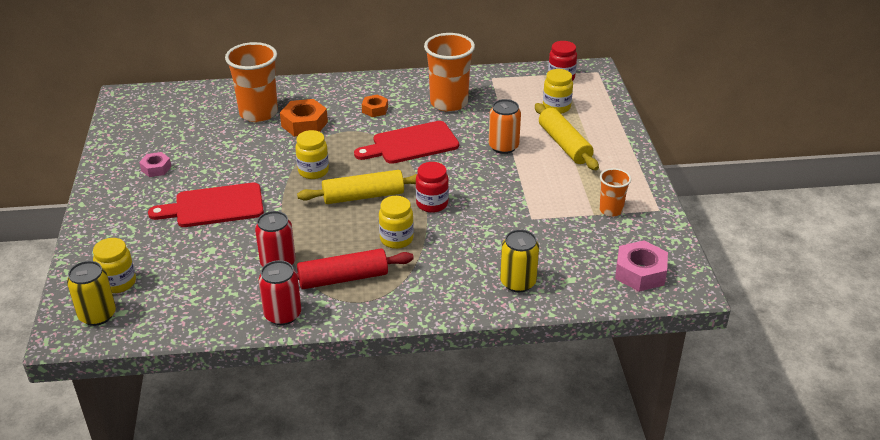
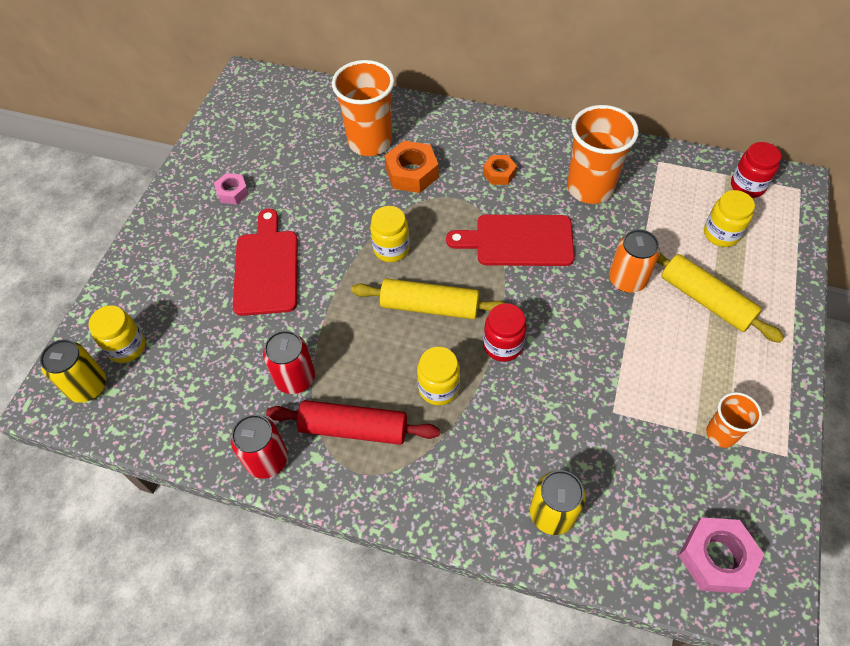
camera: 25 degrees right, 20 degrees up
(214, 206) = (266, 268): red cutting board -> red cutting board turned 75 degrees clockwise
(564, 144) = (705, 300): yellow rolling pin -> yellow rolling pin turned 45 degrees counterclockwise

